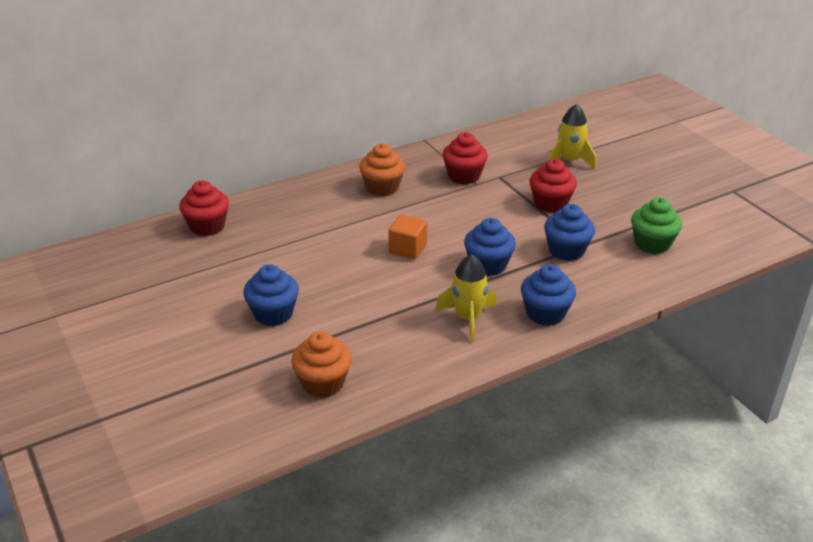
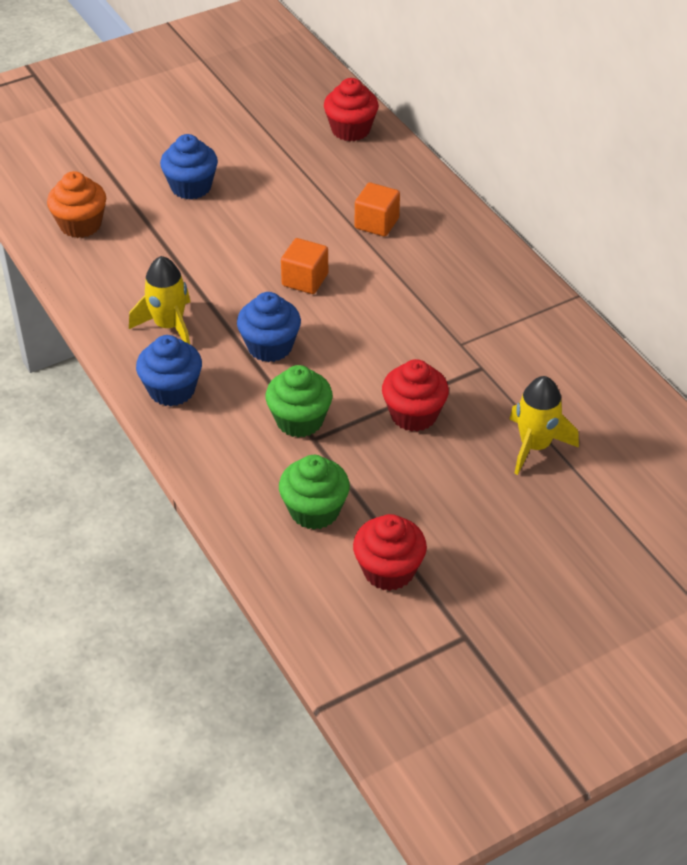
camera: 90 degrees right, 10 degrees up
(338, 215) = (376, 223): none -> orange cube
(382, 187) = (443, 258): orange cupcake -> none
(464, 176) = (479, 332): red cupcake -> red cupcake (388, 570)
(566, 250) = (299, 420): blue cupcake -> green cupcake

